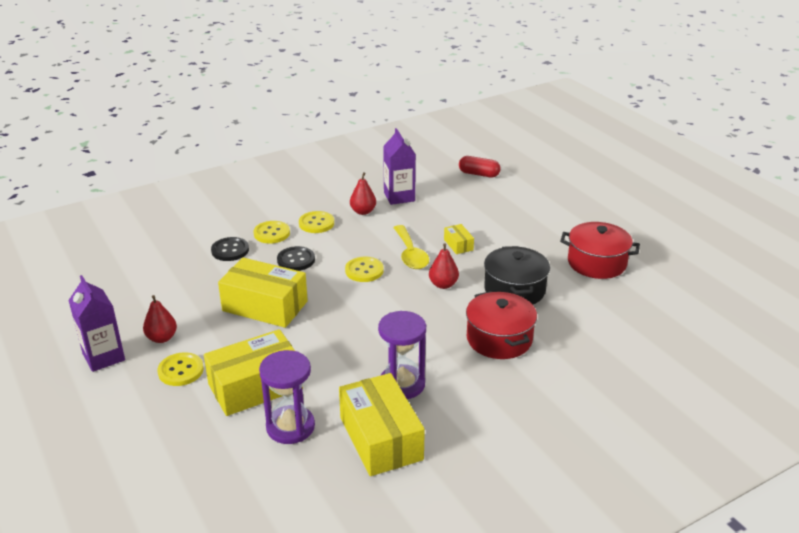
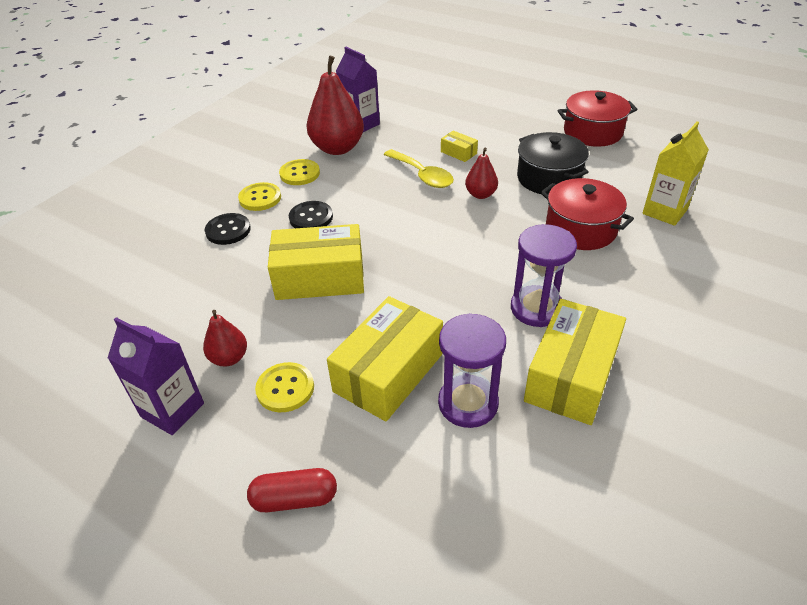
camera: 25 degrees left, 10 degrees up
(363, 211) = (337, 148): red pear -> red pear, size x1.91
(364, 271) = (392, 205): yellow button -> none
(380, 438) = (571, 375): yellow box -> yellow box turned 75 degrees clockwise
(479, 174) = (416, 84): red capsule -> red capsule (294, 499)
(589, 350) = (664, 211): none -> yellow carton

